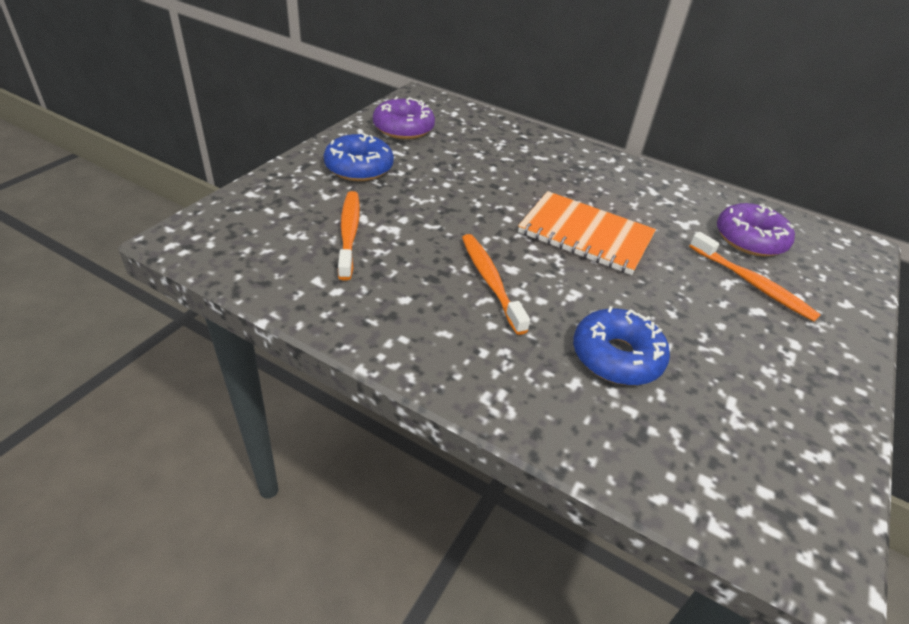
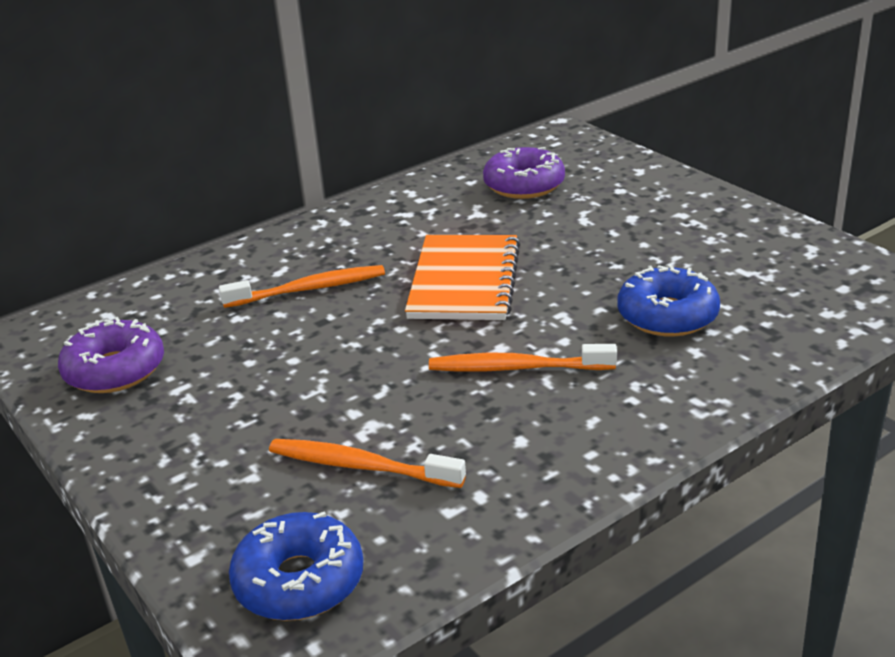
camera: 60 degrees left, 10 degrees down
(359, 167) = (197, 432): blue donut -> blue donut (299, 581)
(585, 235) = (464, 281): orange notebook -> orange notebook turned 45 degrees counterclockwise
(752, 283) = (592, 207): orange toothbrush -> orange toothbrush (309, 289)

